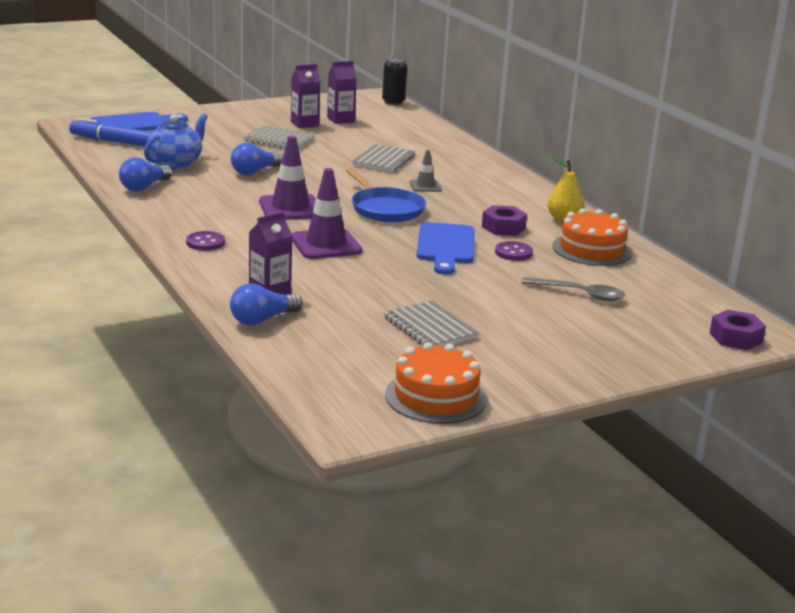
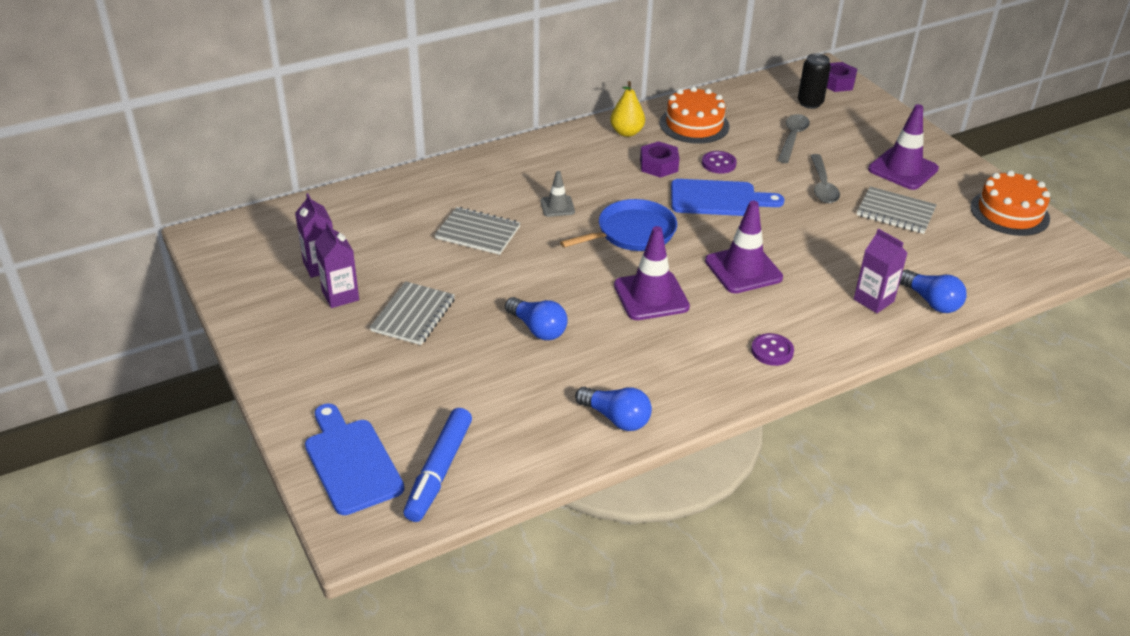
camera: 90 degrees left, 15 degrees up
(176, 163) = (521, 399): blue teapot -> none
(393, 102) = (240, 224): black can -> black can (810, 103)
(430, 328) = (895, 212): grey notebook -> grey notebook turned 60 degrees clockwise
(479, 297) = (822, 186): none -> grey spoon
(525, 346) = (903, 169): none -> purple traffic cone

